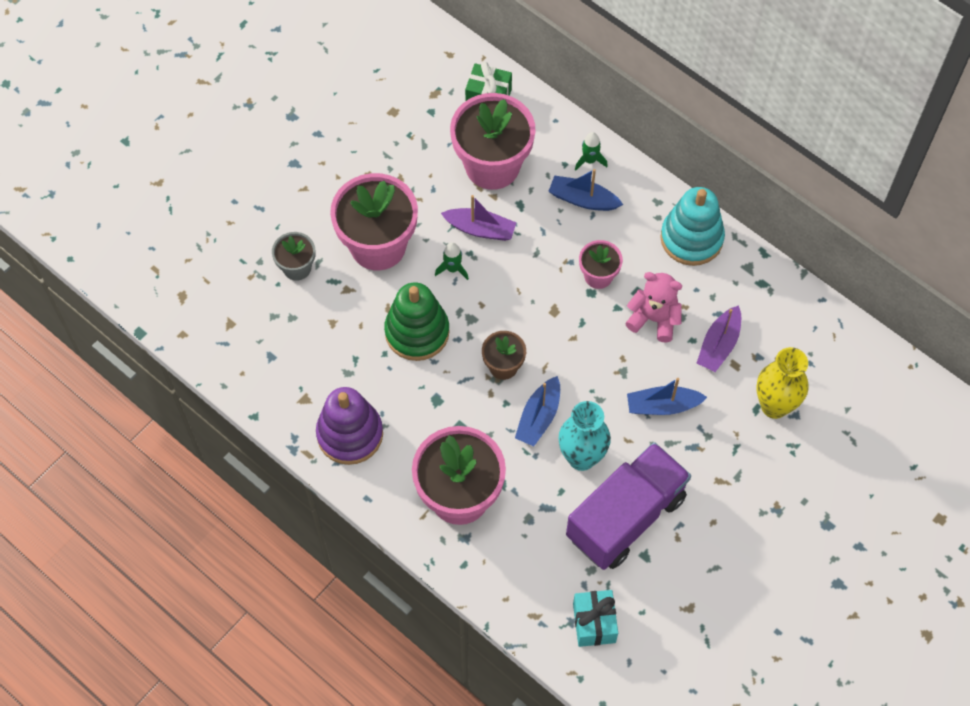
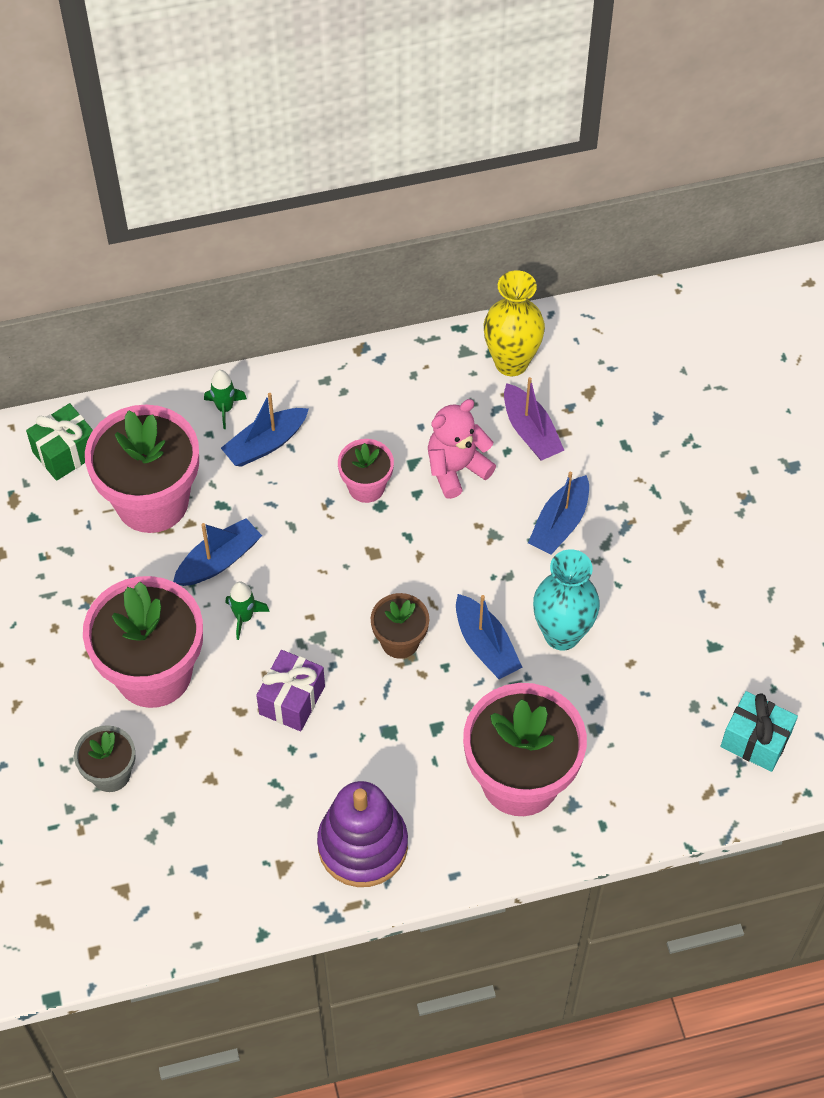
camera: 55 degrees left, 5 degrees down
(417, 332) = (292, 700): green stacking toy -> purple gift
(480, 229) = (219, 560): purple boat -> blue boat
(625, 517) = (658, 636): purple truck -> none
(691, 238) = (392, 378): turquoise stacking toy -> none
(774, 406) = (634, 428): yellow vase -> yellow vase (511, 362)

